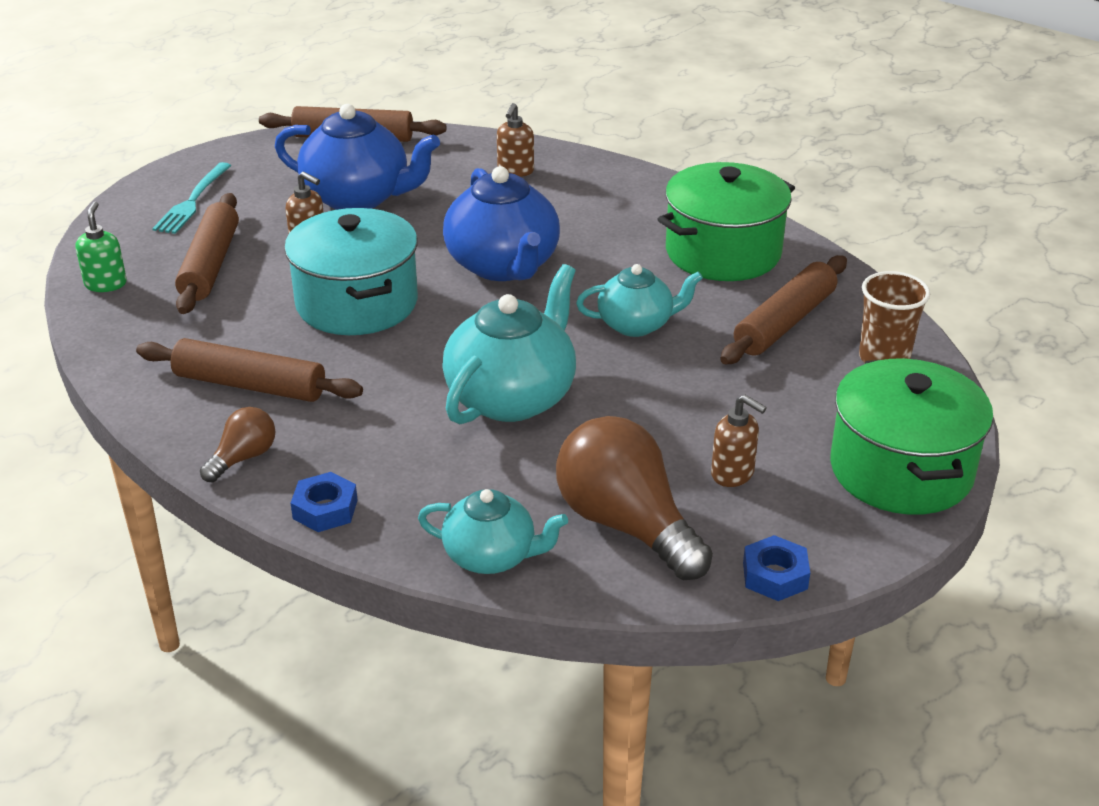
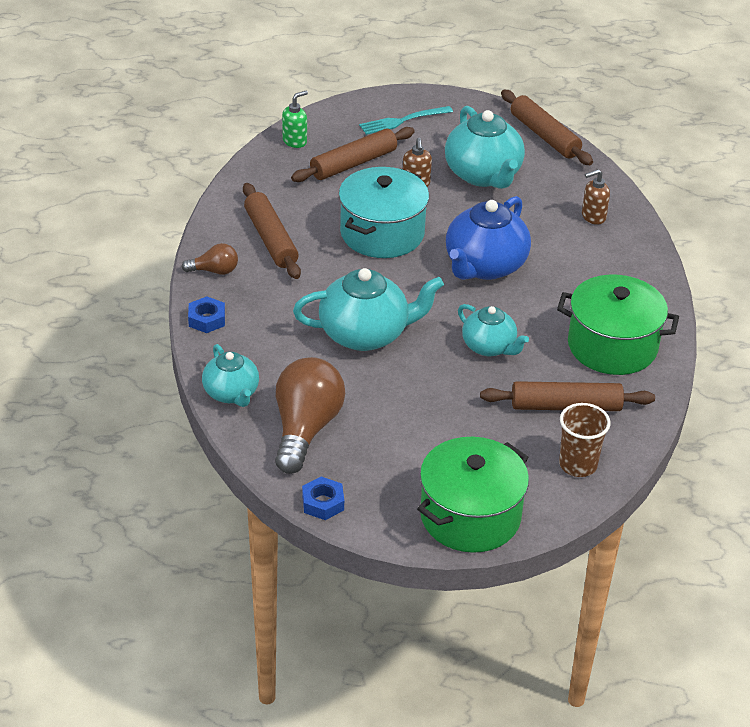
camera: 50 degrees right, 5 degrees up
(358, 198) = (483, 175): blue teapot -> turquoise teapot
(733, 474) = (391, 449): brown soap dispenser -> none

